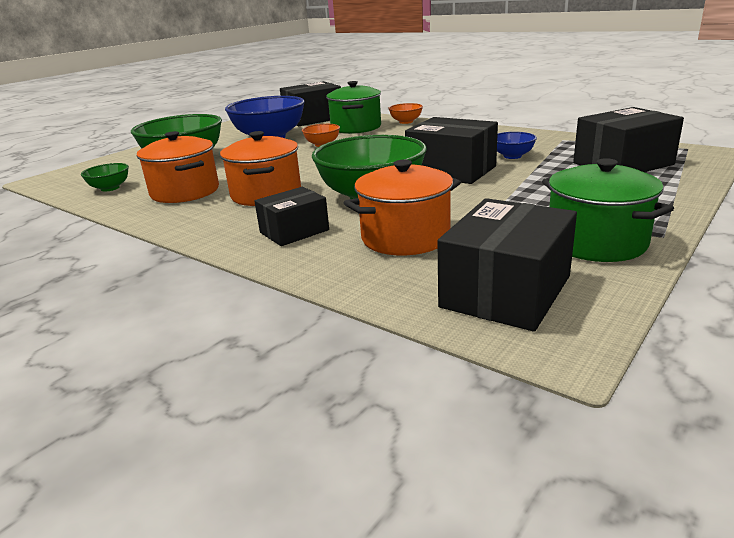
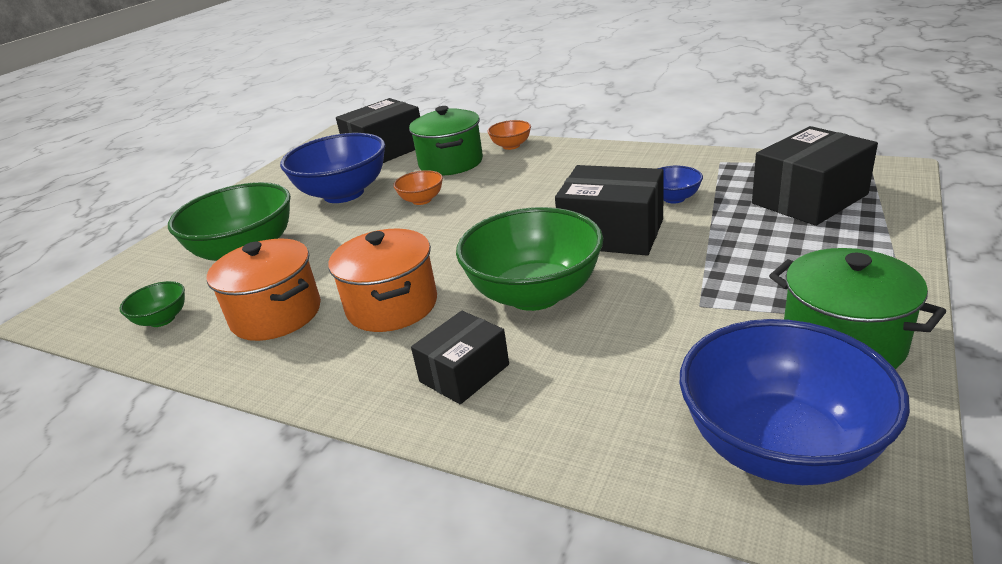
camera: 10 degrees left, 5 degrees up
(405, 237) = (613, 365): orange pot -> none
(506, 291) = (780, 446): black box -> blue bowl

